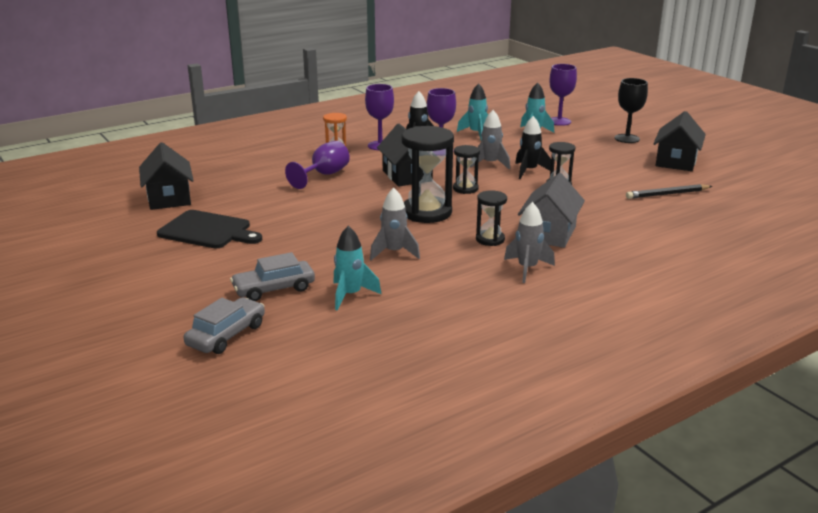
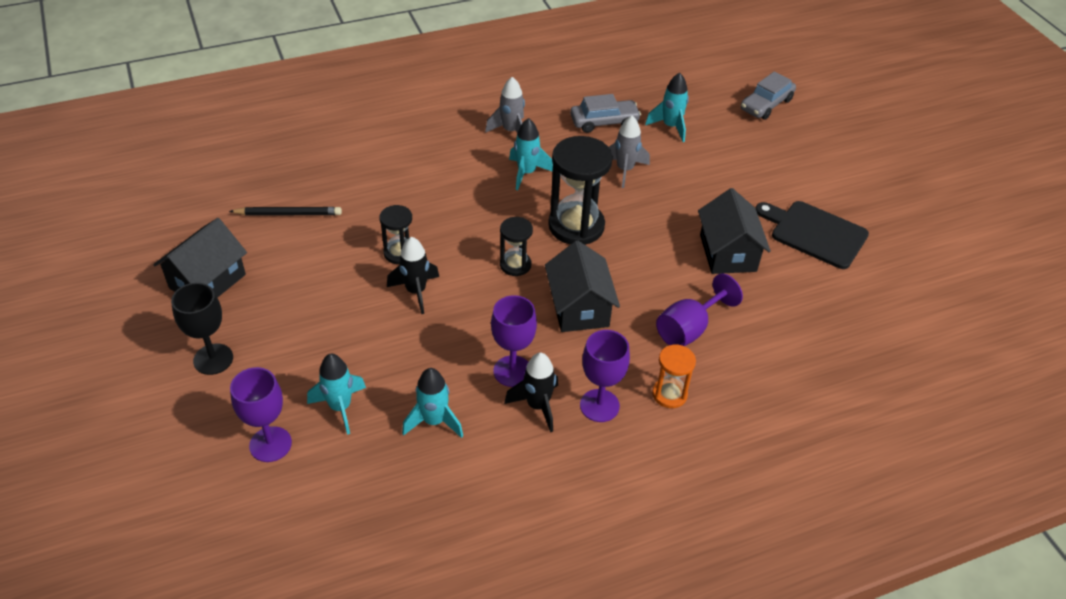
camera: 170 degrees left, 20 degrees up
(169, 198) = (881, 306): black house -> black house (727, 253)
(274, 289) = (735, 143): grey car -> grey car (604, 122)
(490, 164) = (457, 319): grey rocket -> none
(490, 239) = (526, 173): black hourglass -> turquoise rocket
(549, 233) = (464, 172): grey house -> none

